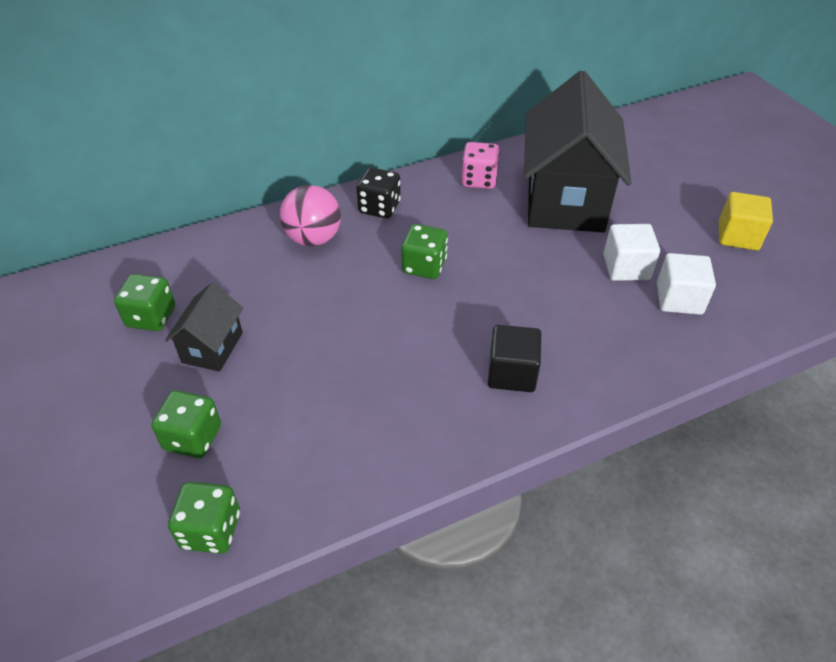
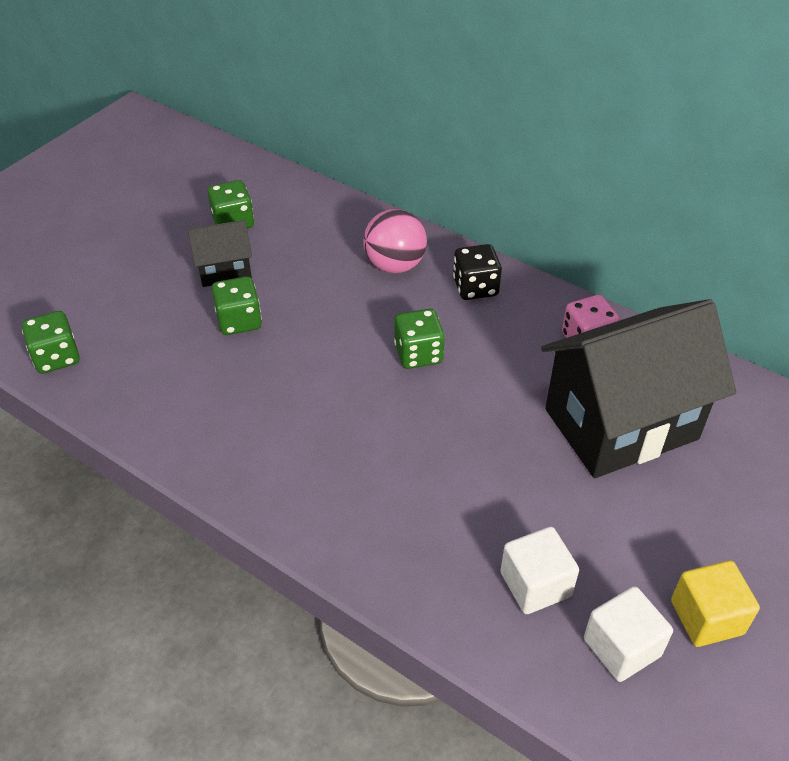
camera: 60 degrees right, 0 degrees up
(193, 438) = (131, 306): green dice -> green dice (239, 321)
(512, 373) = (322, 474): black cube -> none
(626, 267) = (550, 518): white cube -> white cube (622, 647)

